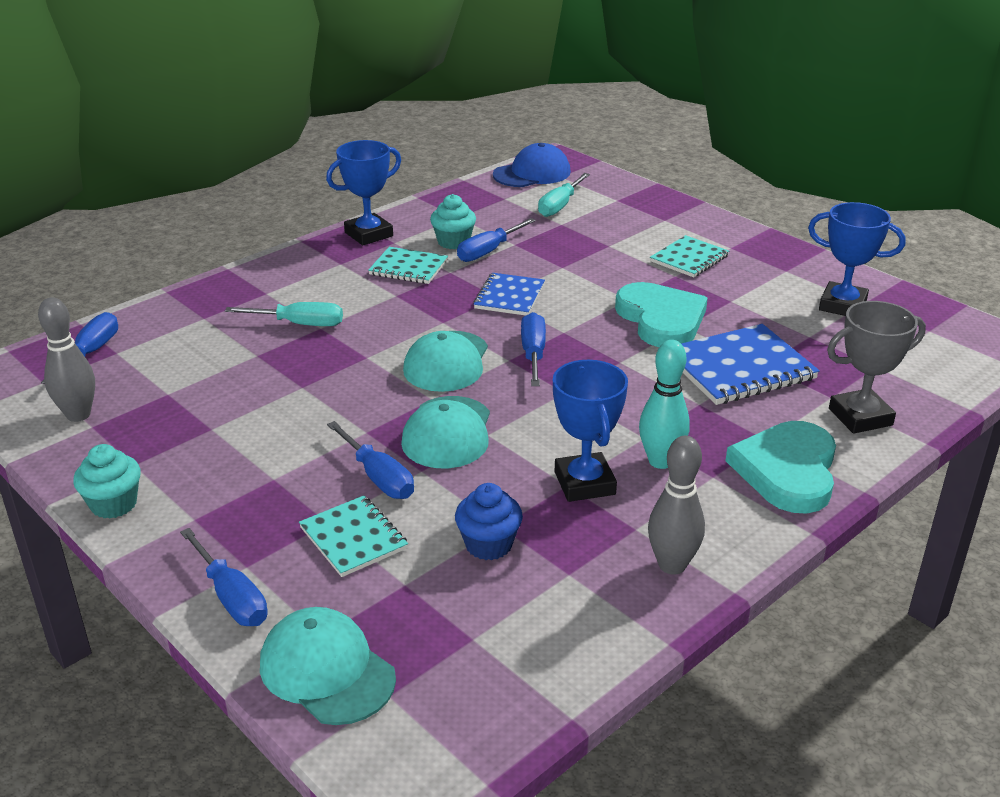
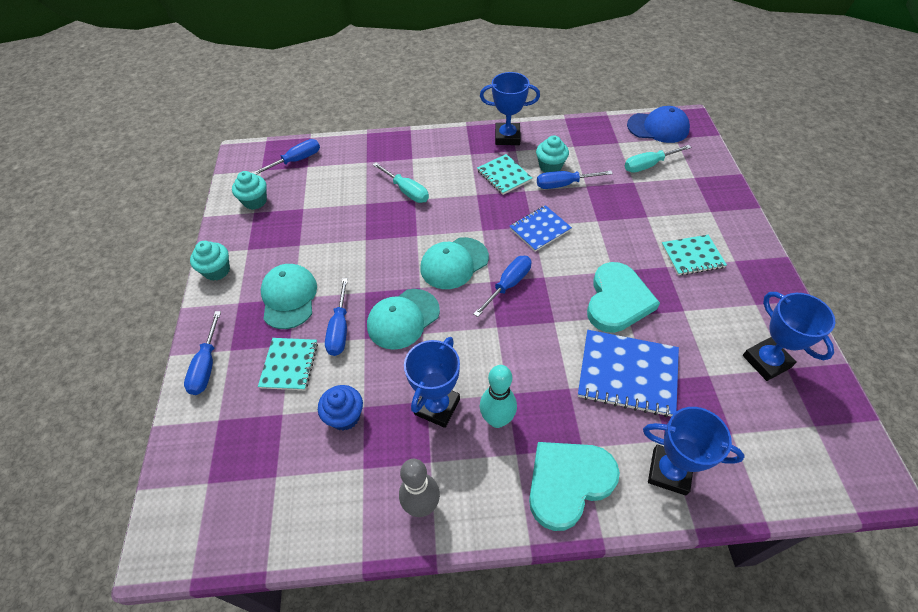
camera: 40 degrees right, 20 degrees up
(78, 415) = (255, 201): grey bowling pin -> turquoise cupcake
(327, 670) = (198, 445): turquoise cap -> turquoise cap (289, 297)
(860, 417) = (669, 471): grey trophy -> blue trophy

